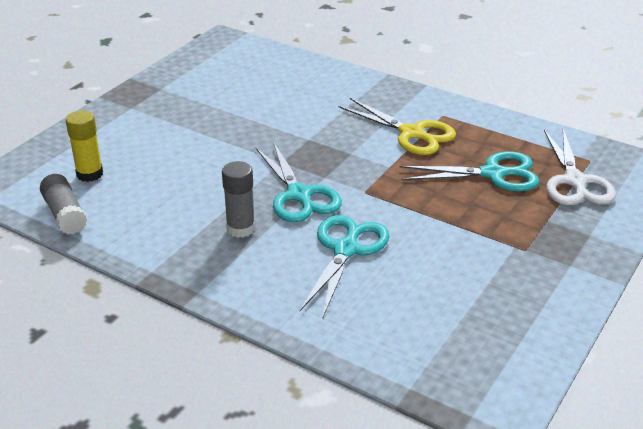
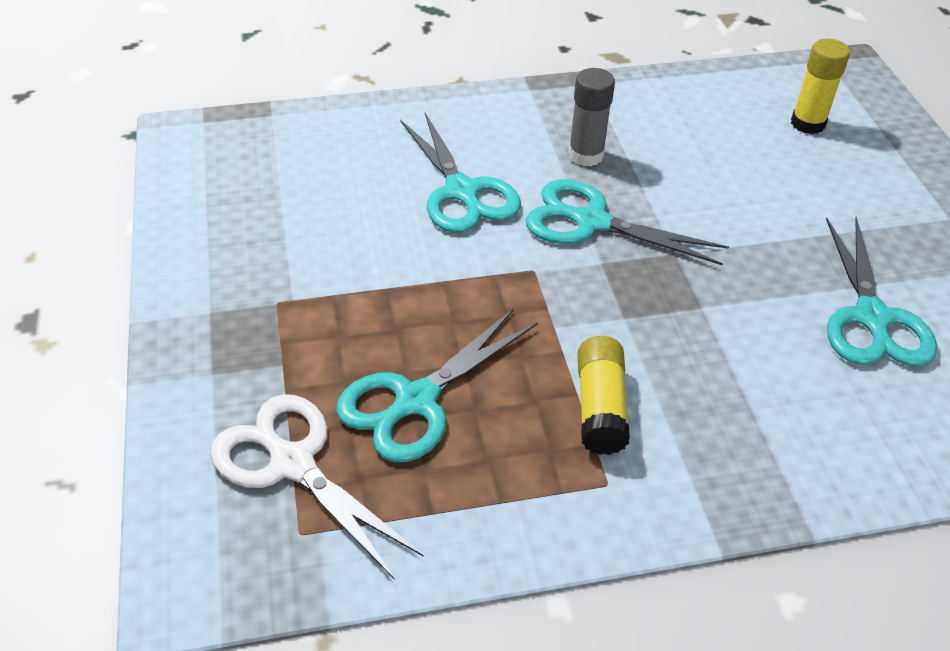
camera: 135 degrees right, 10 degrees up
(65, 214) = (745, 82): grey glue stick -> none
(246, 101) = (872, 318): none -> turquoise scissors
(412, 133) = (600, 407): yellow scissors -> yellow glue stick

